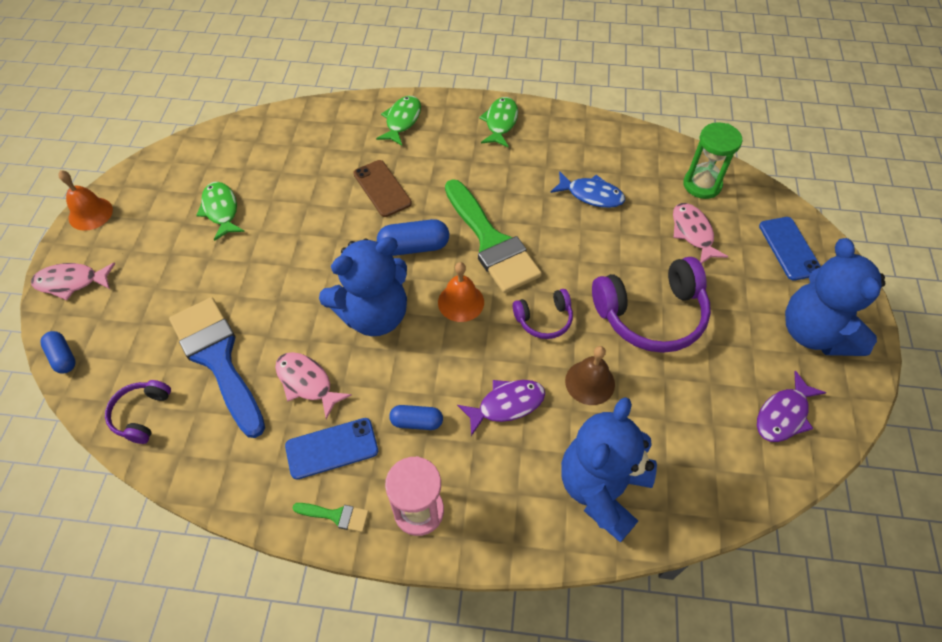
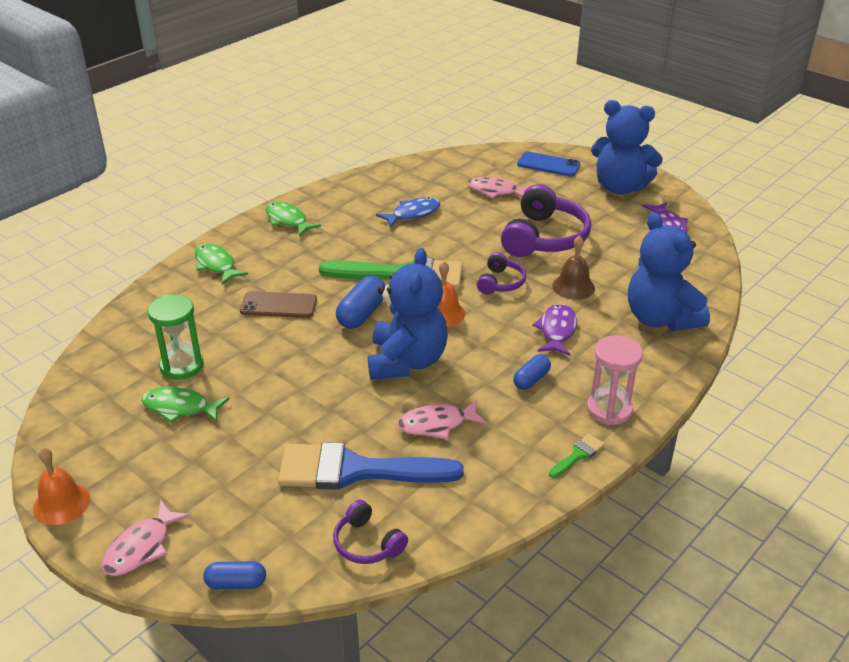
camera: 55 degrees left, 20 degrees down
(332, 448) = (514, 434): blue phone -> none
(702, 185) = (459, 169): green hourglass -> green hourglass (182, 366)

